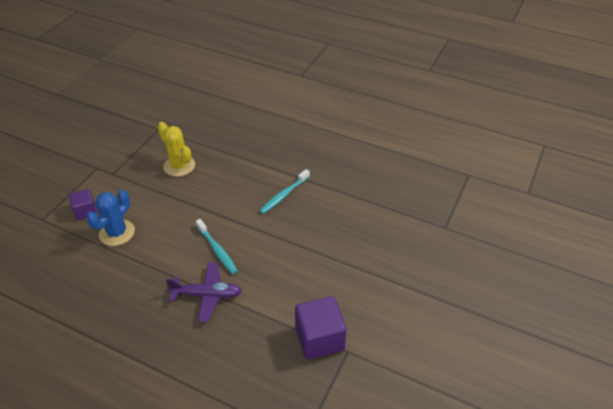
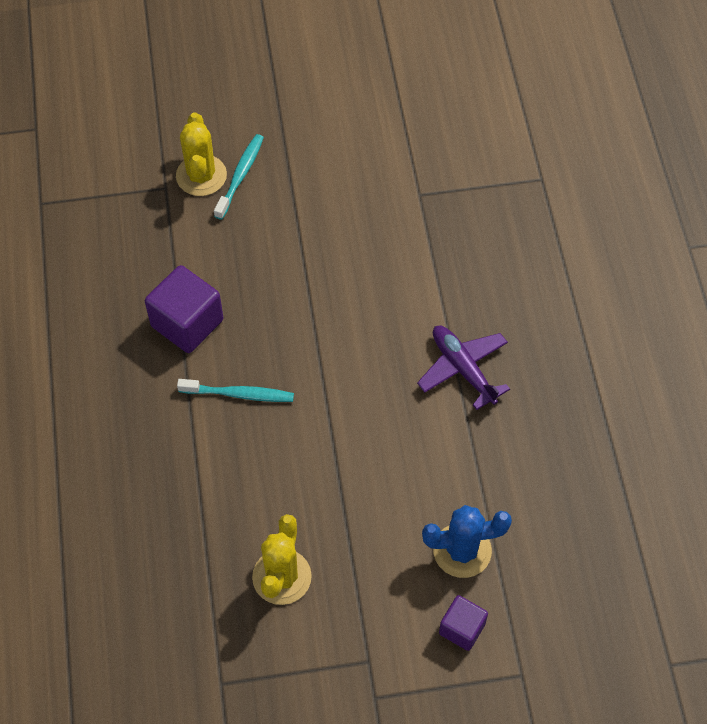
camera: 125 degrees left, 15 degrees up
(217, 250) = (392, 406): turquoise toothbrush -> turquoise toothbrush (240, 176)
(319, 339) = (425, 226): purple cube -> purple cube (187, 323)
(443, 247) = (201, 176): none -> yellow cactus

